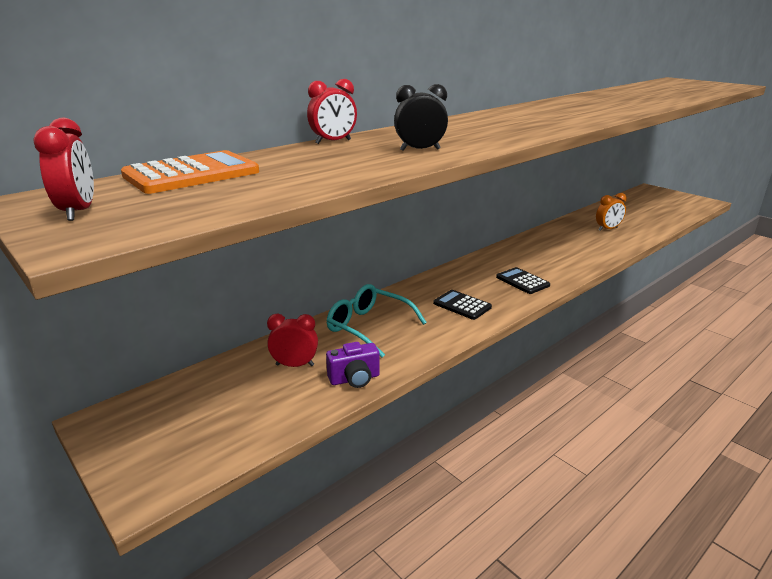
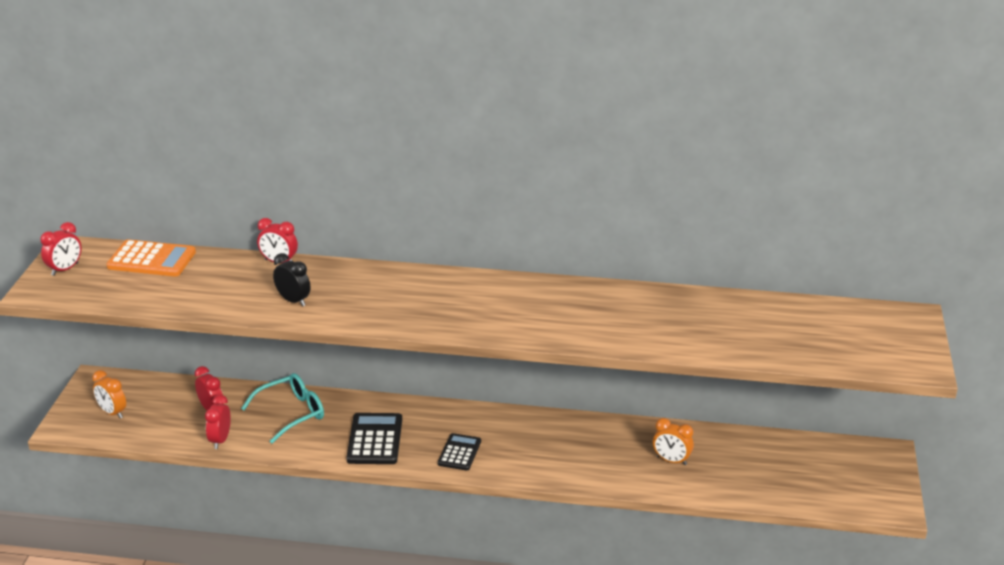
camera: 50 degrees right, 5 degrees up
(189, 433) = (112, 413): none -> orange clock
(354, 379) = (220, 440): purple camera -> red clock
(368, 327) = (292, 413): turquoise glasses -> turquoise glasses turned 60 degrees clockwise
(462, 305) = (375, 439): black calculator -> black calculator, size x1.54

